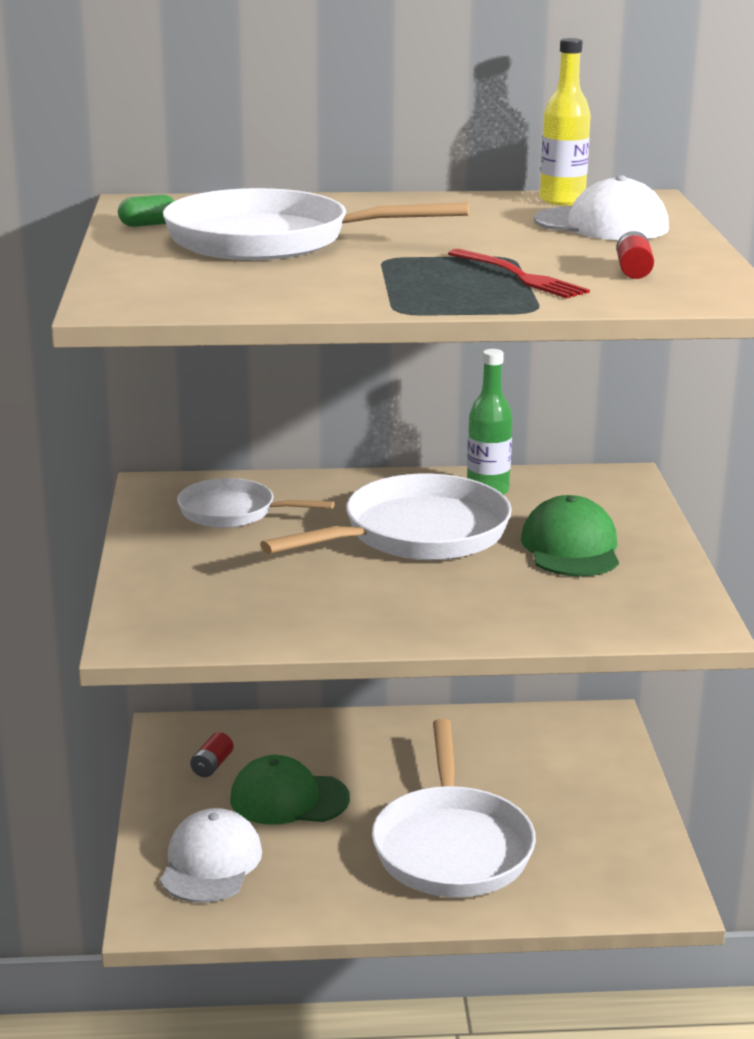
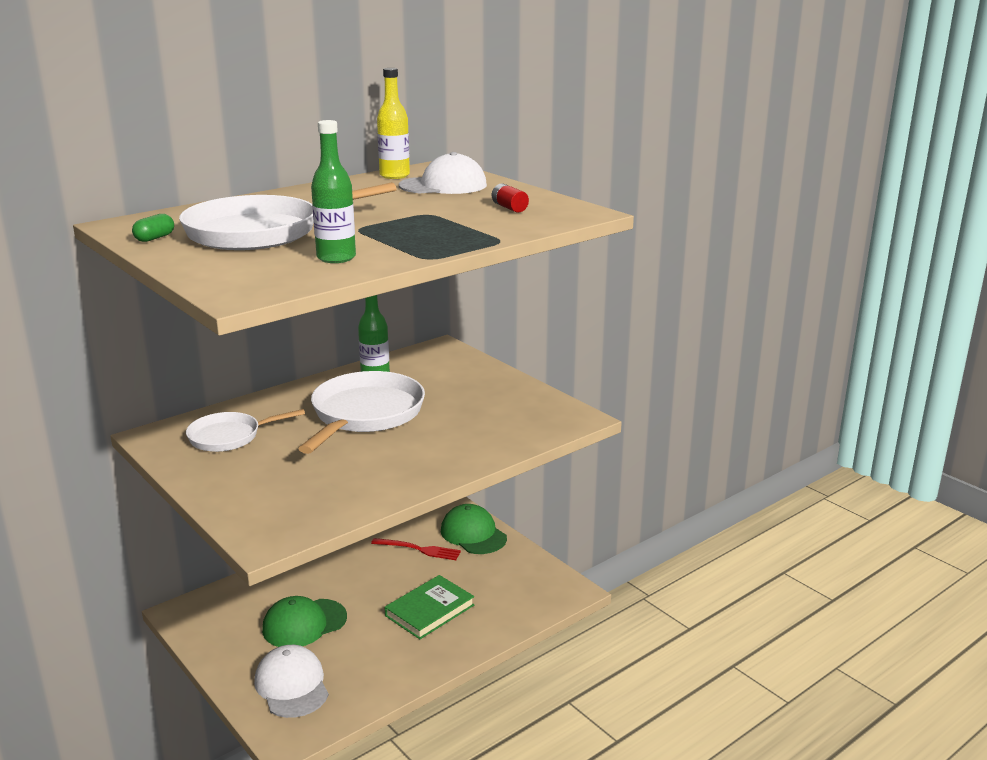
camera: 35 degrees left, 0 degrees up
(212, 765) = (233, 623): red battery -> none
(294, 287) = (336, 258): none -> green bottle
(452, 846) = (430, 610): white pan -> green book
(520, 276) = (456, 223): red fork -> red fork (419, 549)
(571, 547) = (462, 395): green cap -> green cap (473, 534)

